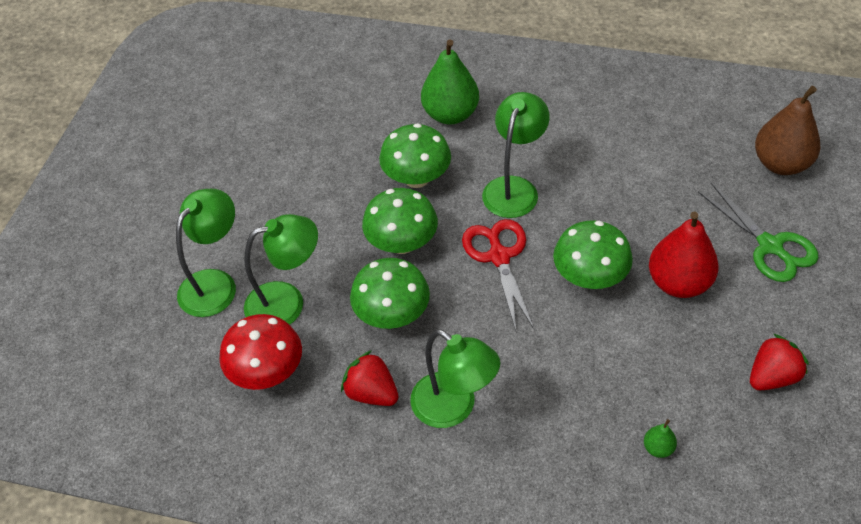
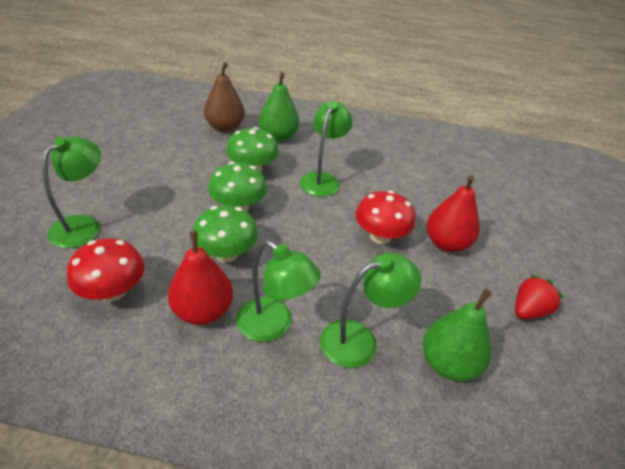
camera: 10 degrees left, 10 degrees down
(287, 302) = (141, 241): green lamp -> green lamp (359, 340)
(371, 393) = (203, 311): red strawberry -> red pear
(499, 256) = (312, 220): red scissors -> none
(590, 277) = (380, 236): green mushroom -> red mushroom
(658, 448) = (448, 364): green pear -> green pear, size x2.31
(770, 246) = (506, 224): green scissors -> none
(781, 164) = (503, 178): brown pear -> brown pear (225, 128)

